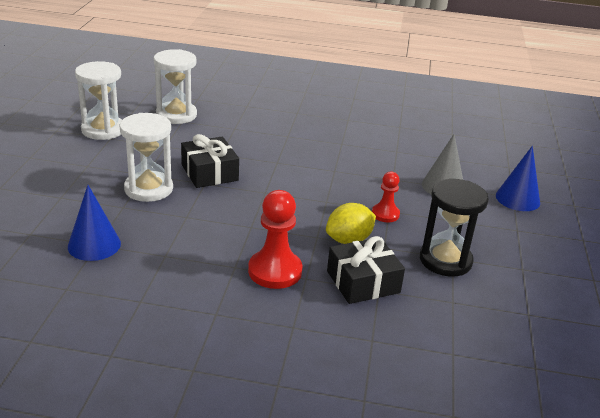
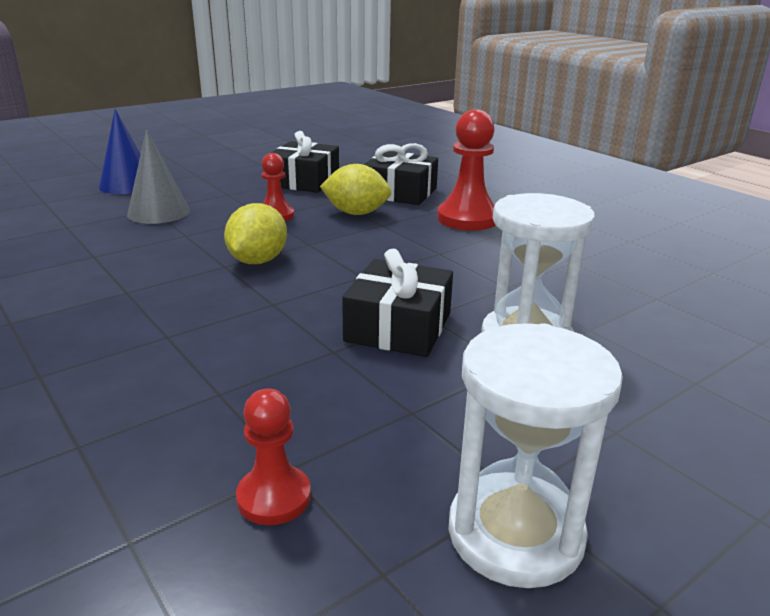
camera: 135 degrees left, 5 degrees down
(94, 245) = (661, 299): blue cone -> none
(176, 115) = (274, 497): white hourglass -> red pawn
(326, 179) = (258, 261): none -> yellow lemon
(445, 260) = (304, 181): black hourglass -> black gift

